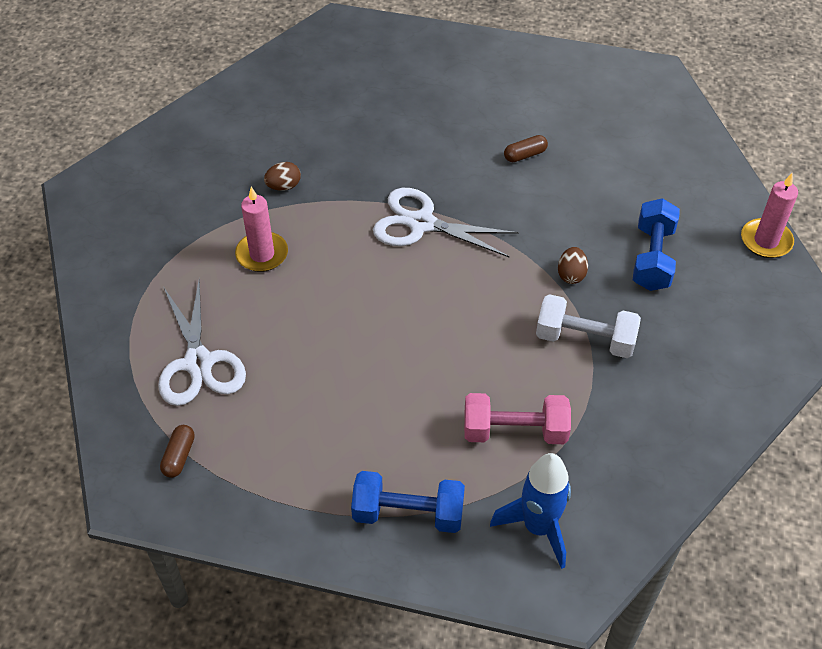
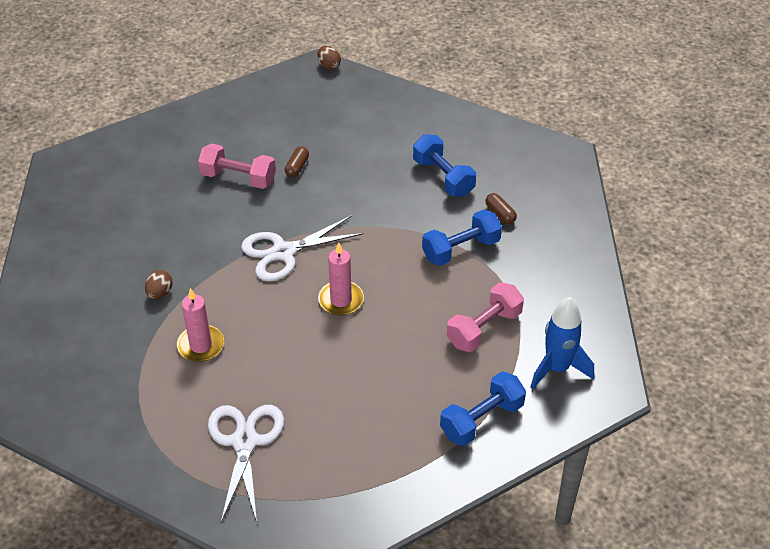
camera: 45 degrees left, 5 degrees down
(179, 456) = (306, 504): brown capsule -> brown capsule (500, 214)
(198, 363) = (245, 442): white scissors -> white scissors turned 120 degrees counterclockwise
(462, 131) = (238, 178): none -> pink dumbbell
(571, 275) = (410, 219): brown egg -> brown egg (329, 66)
(585, 339) = (461, 249): white dumbbell -> blue dumbbell
(766, 241) = (491, 126): pink candle -> pink candle (341, 300)

